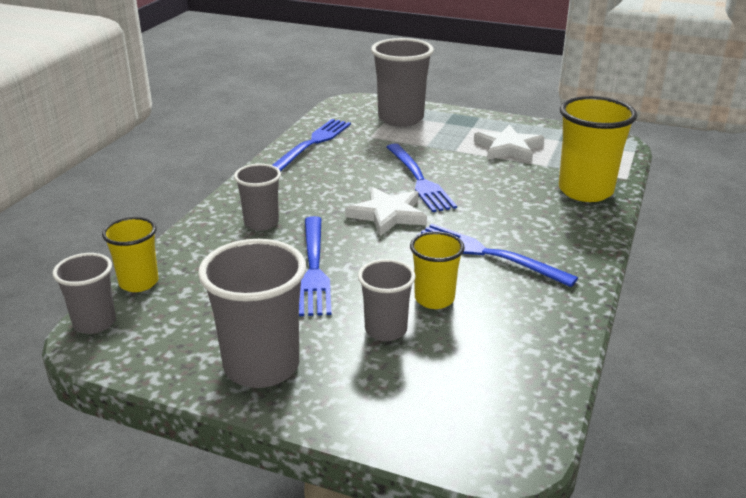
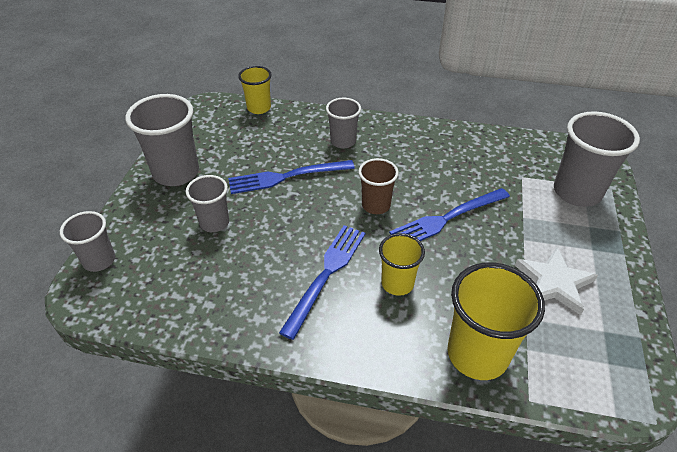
camera: 80 degrees right, 15 degrees up
(94, 323) = (217, 103): grey cup -> grey cup (99, 260)
(313, 143) = (487, 144): blue fork -> none
(388, 214) = (376, 205): white star -> brown cup
(434, 299) = (254, 245): yellow cup -> yellow cup (397, 283)

